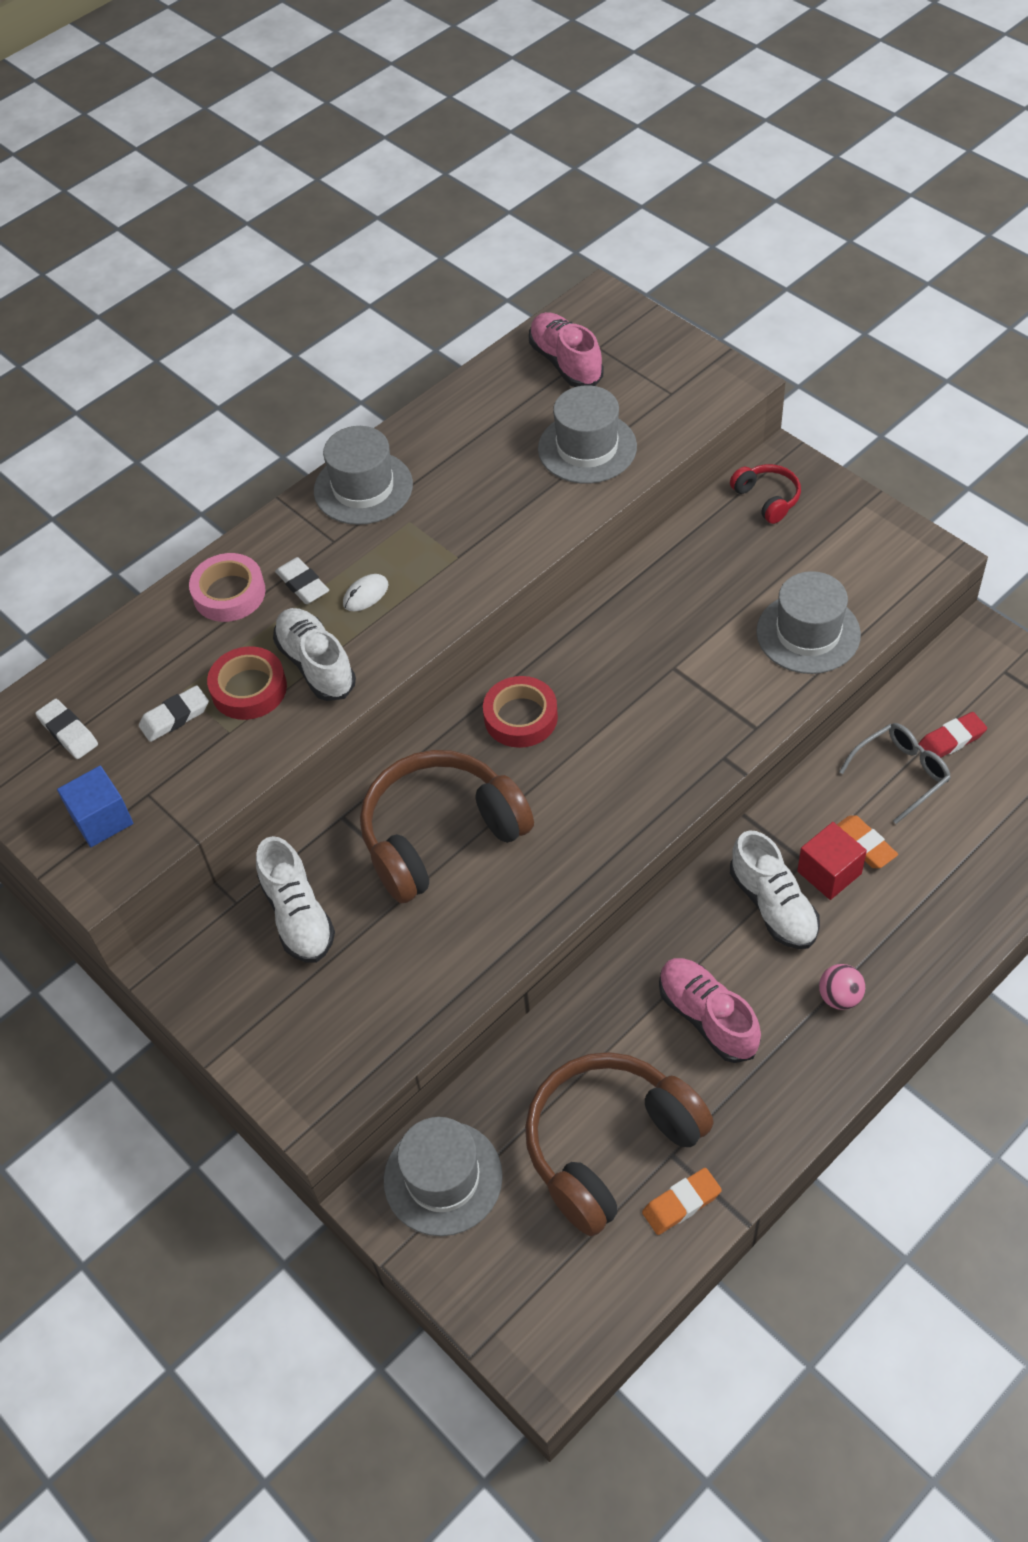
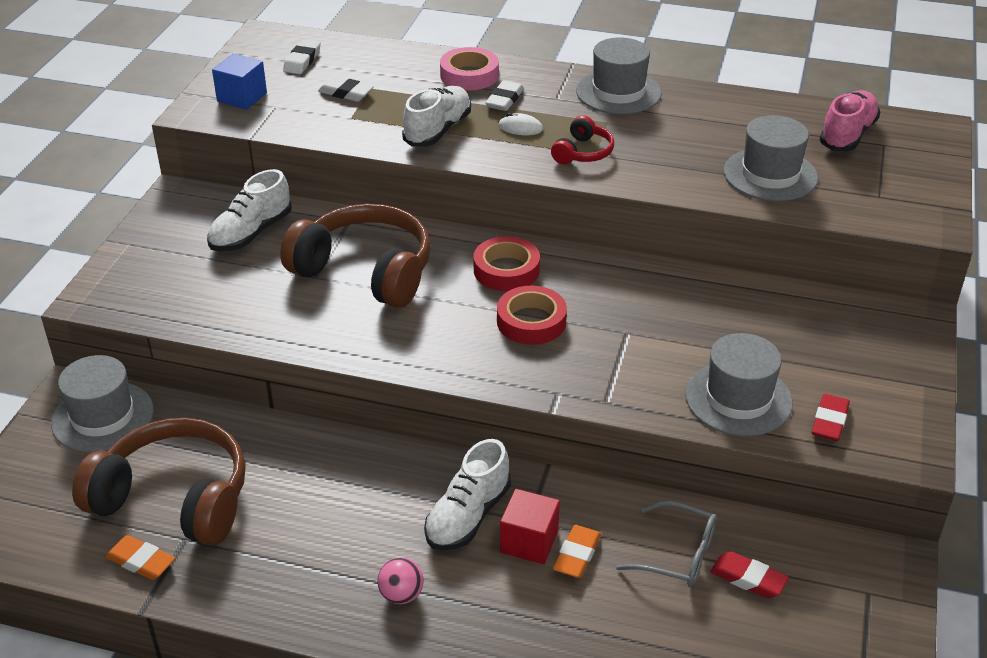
camera: 55 degrees right, 15 degrees down
(249, 689) = (393, 112): red tape -> red tape (531, 321)
(707, 1017) = (328, 514): pink shoe -> none
(767, 499) = (865, 323): red headphones -> red headphones (583, 152)
(870, 588) = (829, 421): none -> red eraser

